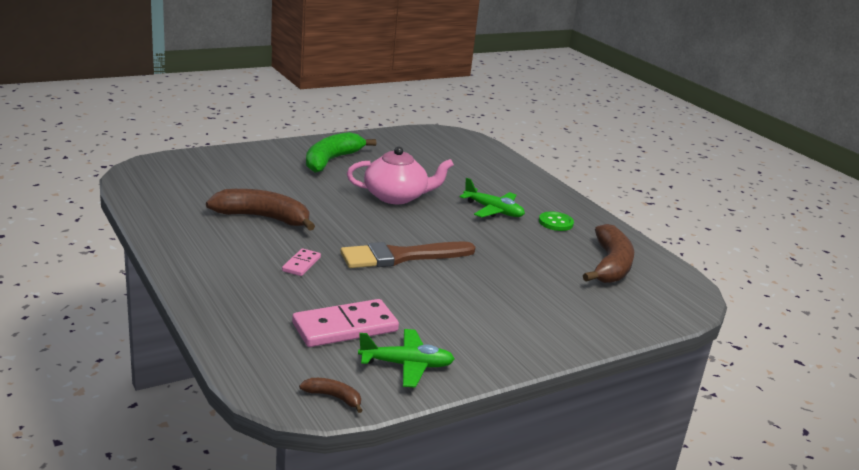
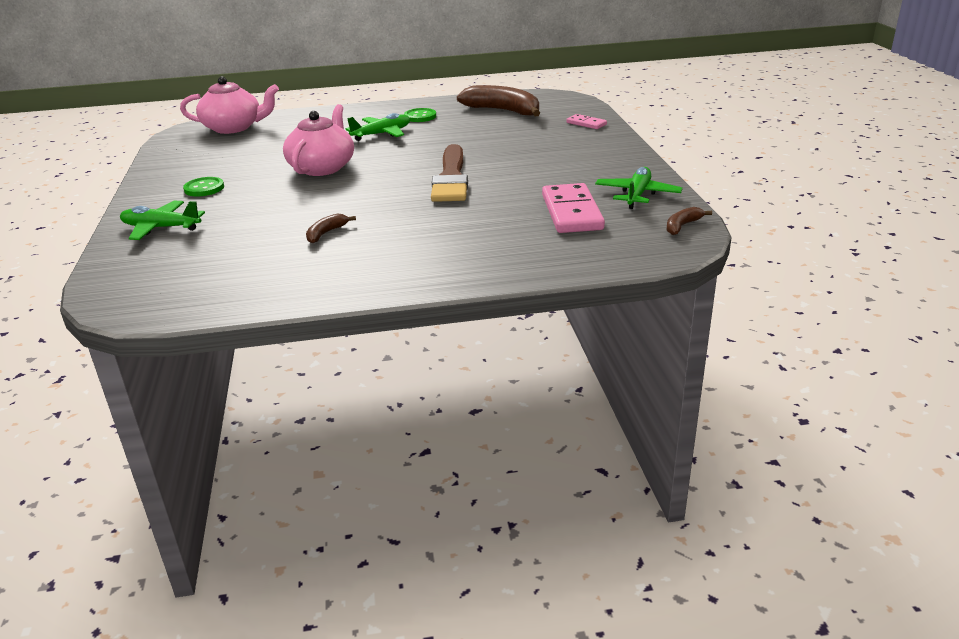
camera: 65 degrees left, 5 degrees up
(255, 160) = (161, 228): none -> green plane
(263, 218) = (326, 233): brown banana -> brown banana, size x0.46
(301, 264) = (444, 221): pink domino -> pink domino (586, 123)
(331, 160) = (204, 188): green banana -> green button
(465, 148) = (233, 128): none -> pink teapot

